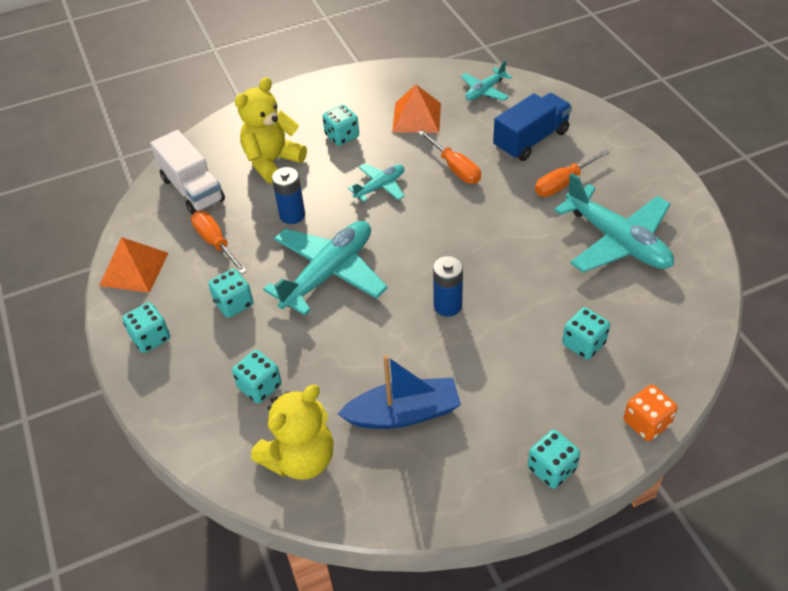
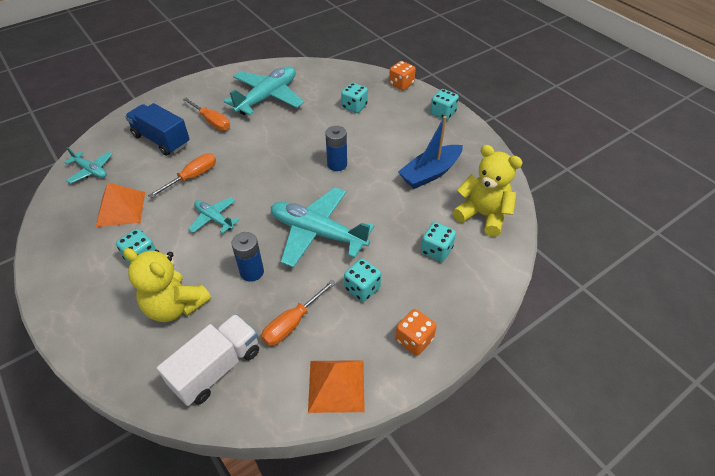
camera: 105 degrees left, 0 degrees up
(151, 338) = (414, 340): turquoise dice -> orange dice
(403, 413) = (430, 173): blue boat -> blue boat turned 105 degrees counterclockwise

